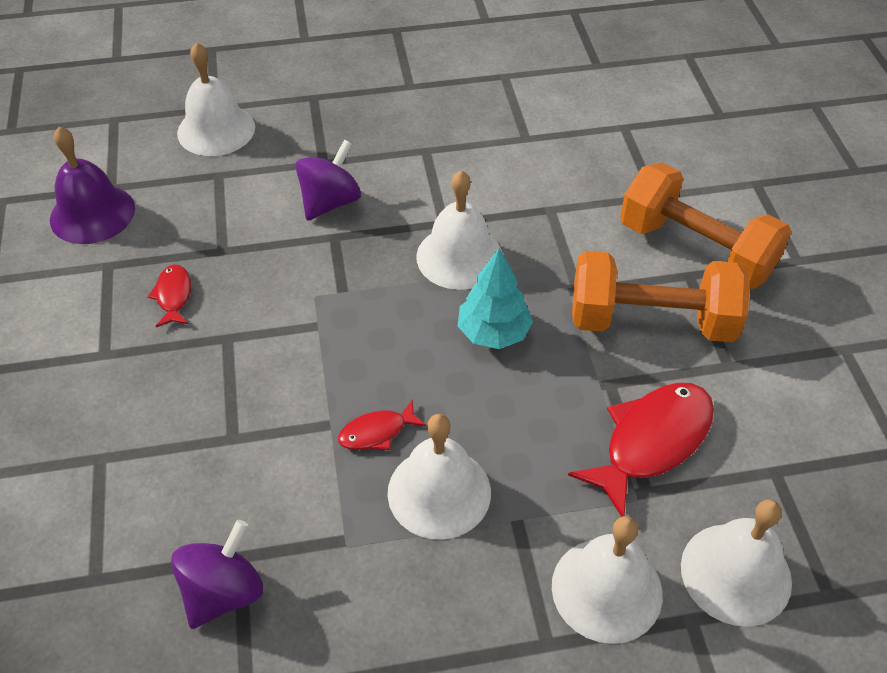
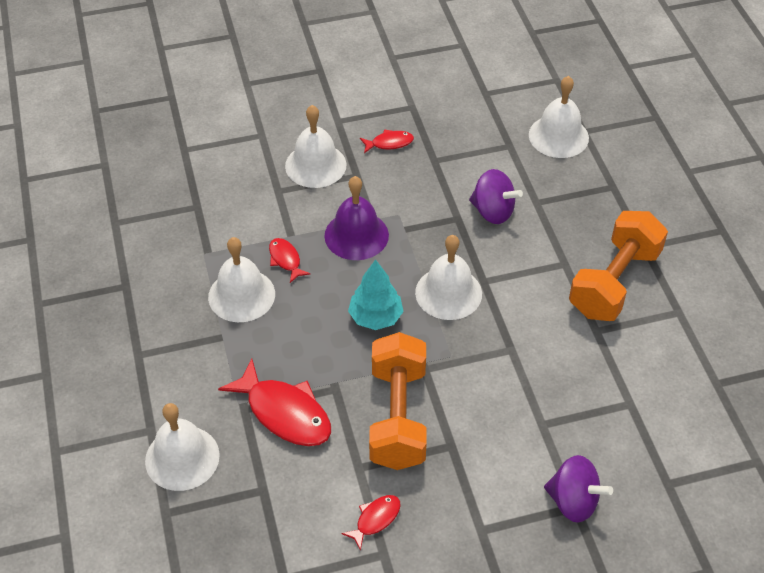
camera: 85 degrees right, 0 degrees up
(92, 213) = (458, 89): purple bell -> purple bell (356, 235)
(223, 592) = (175, 203): purple spinning top -> purple spinning top (573, 501)
(607, 589) = (172, 385): white bell -> white bell (315, 165)
(695, 250) = (480, 451): orange dumbbell -> orange dumbbell (614, 282)
(800, 353) = (375, 519): none -> red fish

